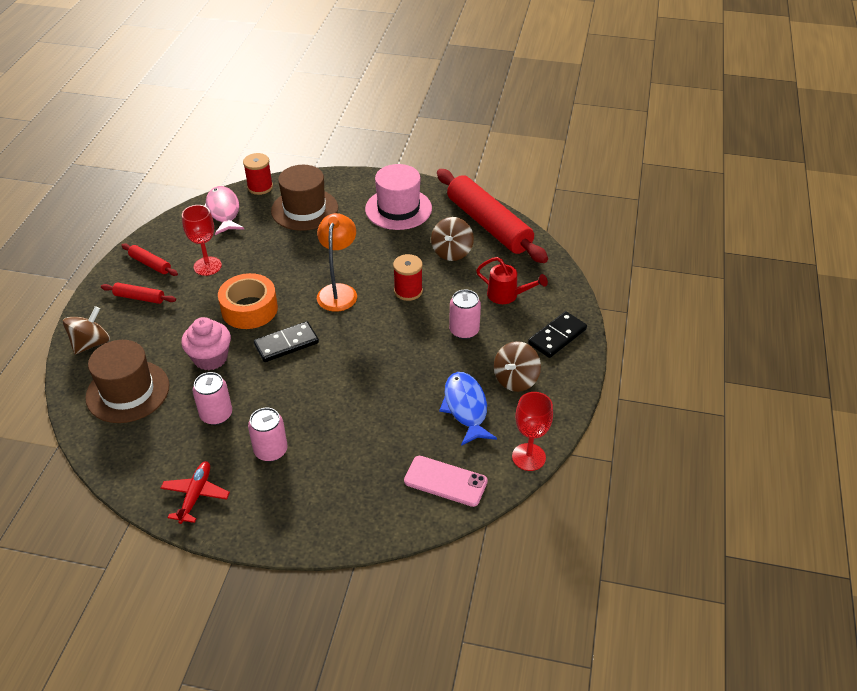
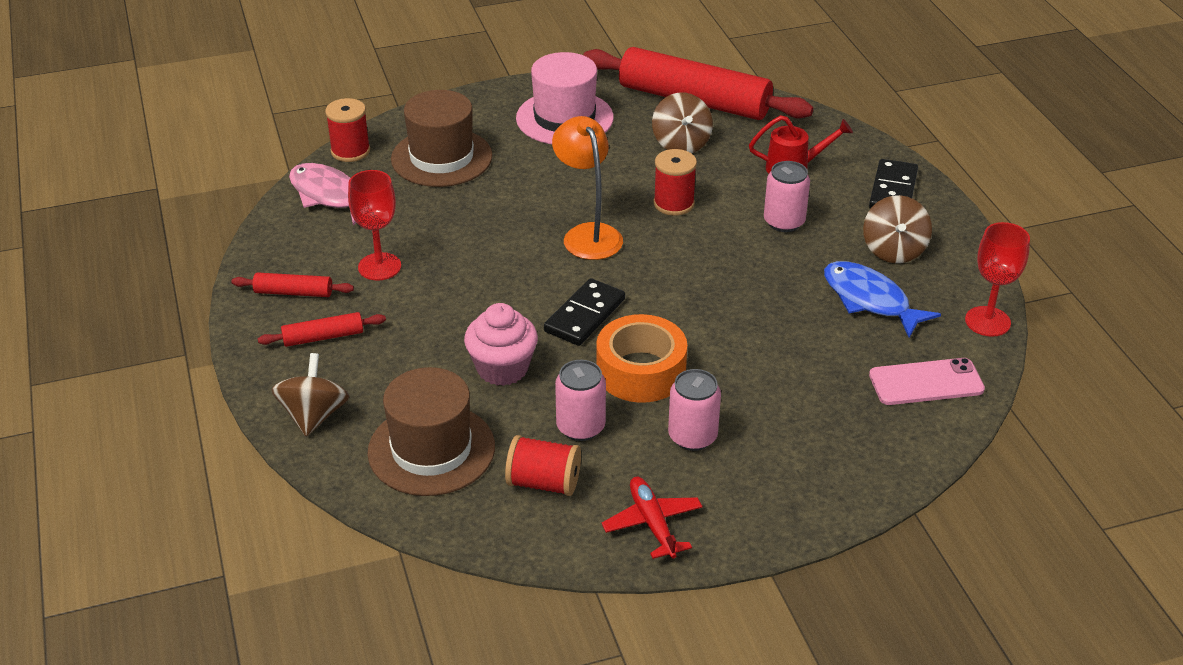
camera: 30 degrees left, 5 degrees down
(164, 440) = (544, 483): none -> red spool
(249, 309) = (493, 295): orange tape -> orange tape (641, 371)

